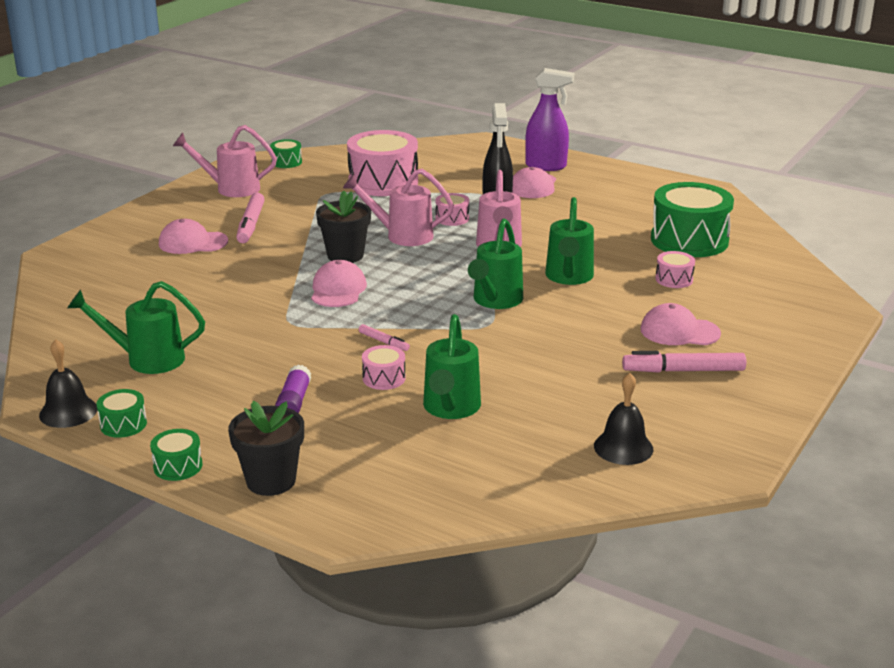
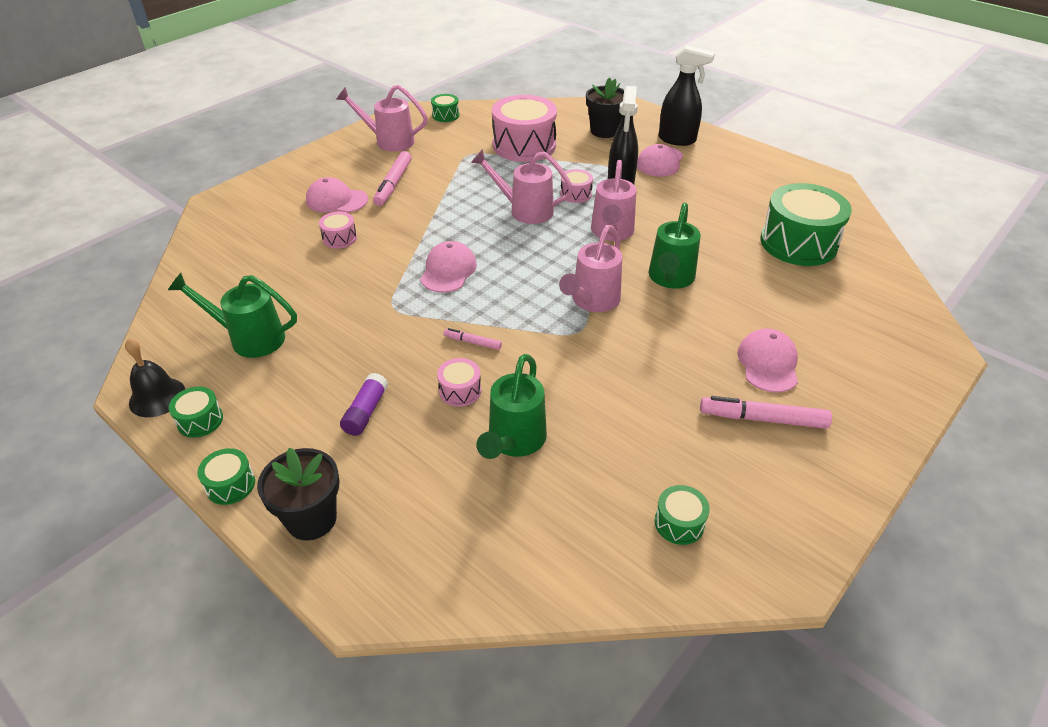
camera: 10 degrees right, 15 degrees up
(345, 255) = (466, 229): black flower pot -> black flower pot (604, 131)
(384, 342) = (472, 342): pink marker -> pink marker turned 150 degrees clockwise
(495, 301) = (592, 301): green watering can -> pink watering can
(546, 166) = (677, 140): purple spray bottle -> black spray bottle
(623, 447) = (679, 523): black bell -> green drum
(674, 279) = (774, 292): pink drum -> pink drum (339, 238)
(679, 331) = (768, 363): pink cap -> pink cap turned 75 degrees clockwise

